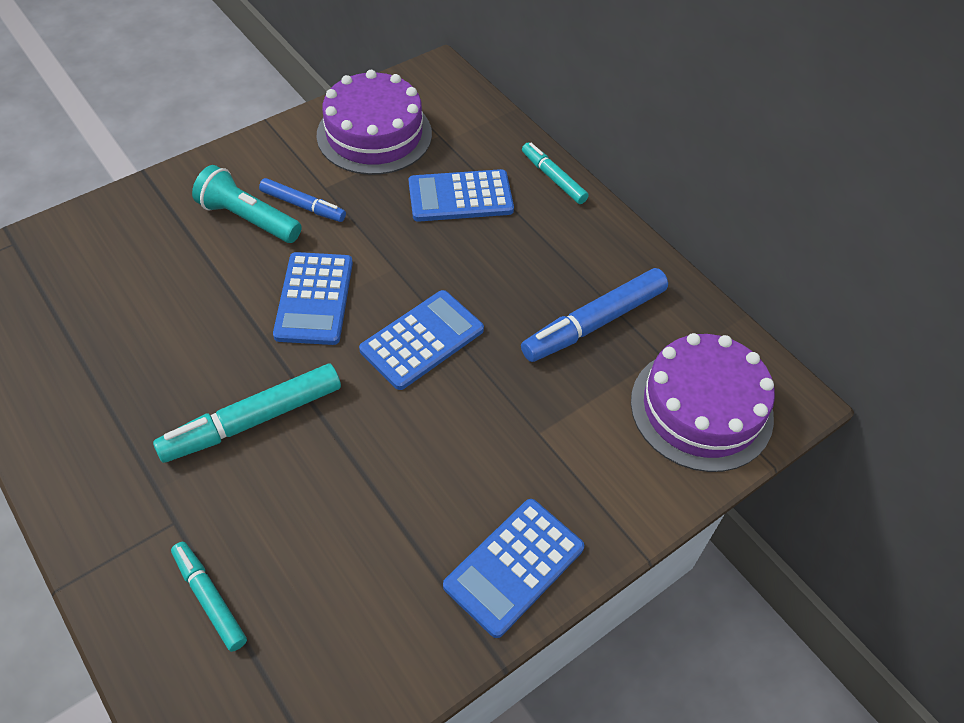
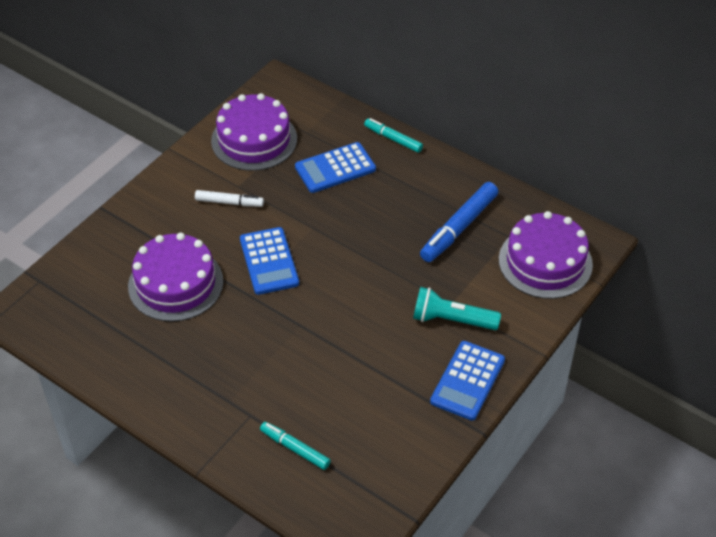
camera: 15 degrees left, 5 degrees down
(178, 295) = (175, 283): none -> purple cake
(248, 219) = (196, 221): turquoise flashlight -> turquoise flashlight (452, 320)
(253, 421) = (268, 345): turquoise marker -> none
(303, 205) = (229, 202): blue marker -> white marker
(422, 340) = (353, 268): blue calculator -> none

